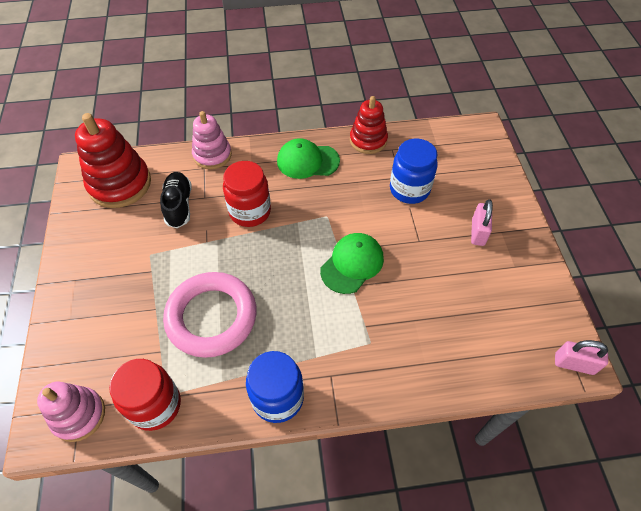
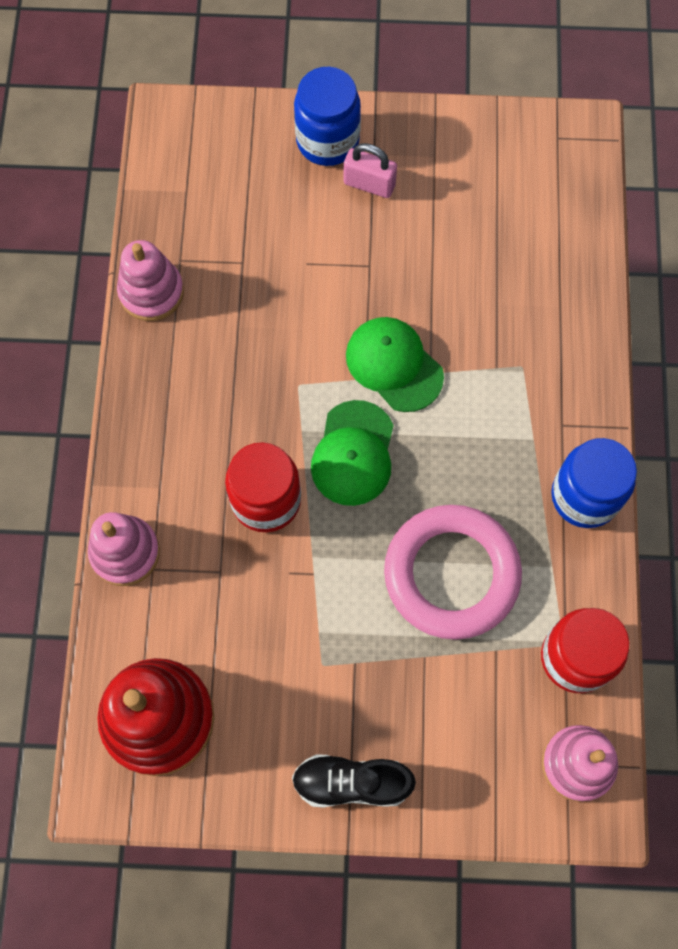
camera: 80 degrees left, 15 degrees up
(179, 205) = (230, 615): black shoe -> black shoe (351, 782)
(307, 161) = (176, 395): green cap -> green cap (353, 453)
(368, 140) = (151, 292): red stacking toy -> pink stacking toy
(409, 189) = (270, 255): blue jar -> blue jar (327, 141)
(574, 364) = (583, 138): pink padlock -> none

